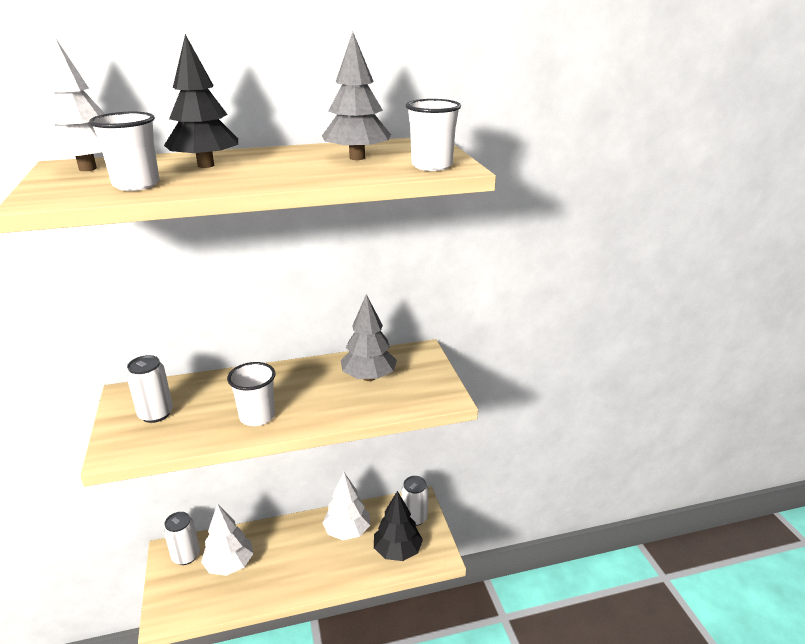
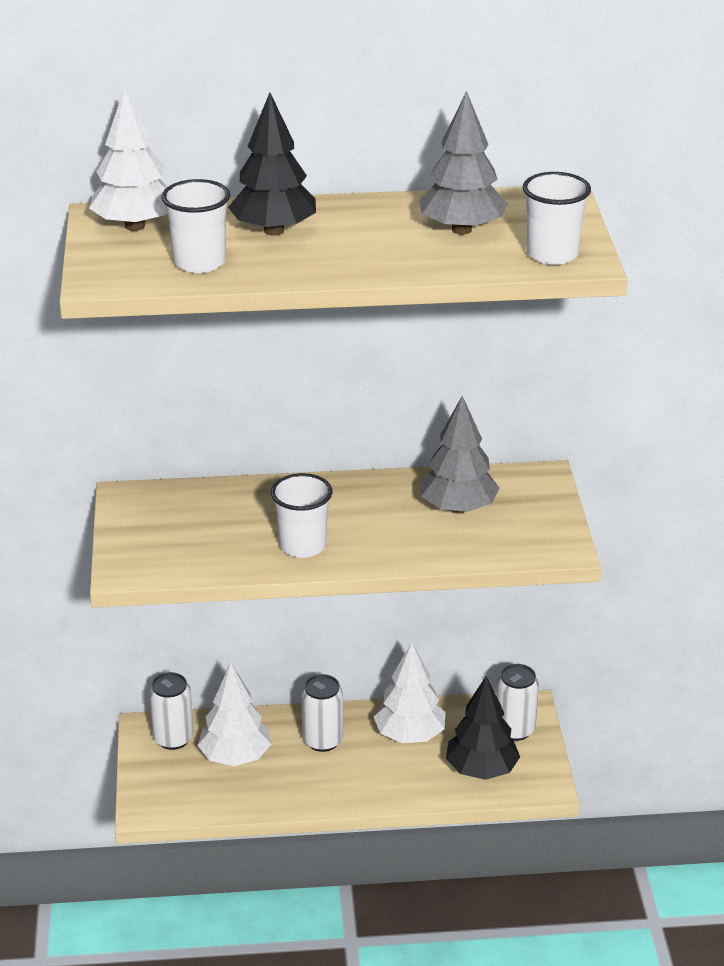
camera: 10 degrees right, 5 degrees up
(156, 414) = (171, 528): white can -> white can (322, 740)

